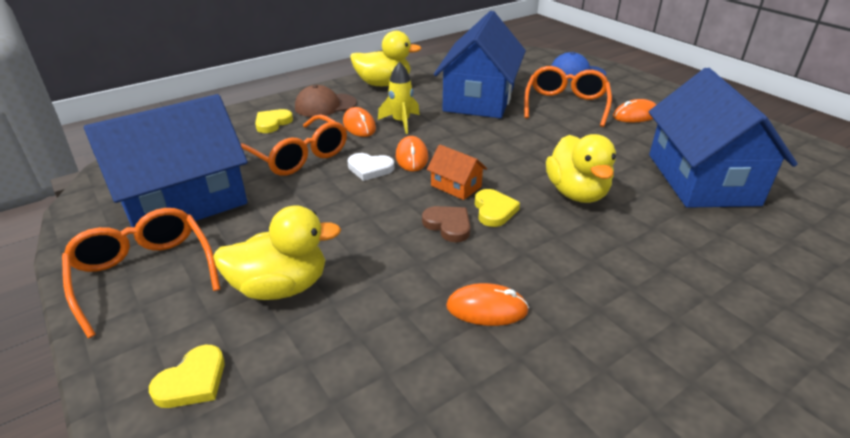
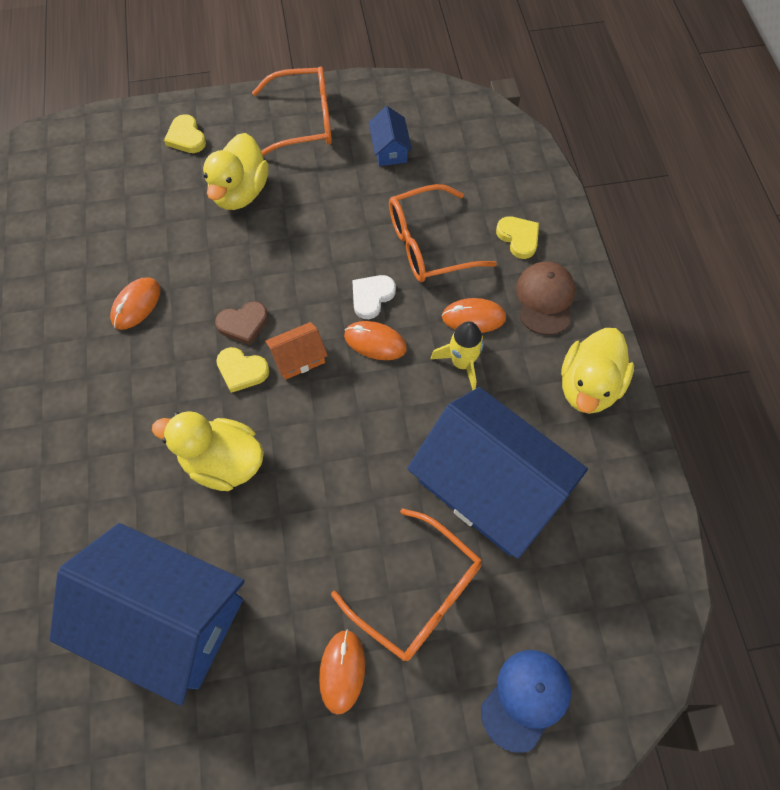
camera: 115 degrees right, 30 degrees up
(184, 202) = (390, 149): blue house -> blue house, size x0.41

